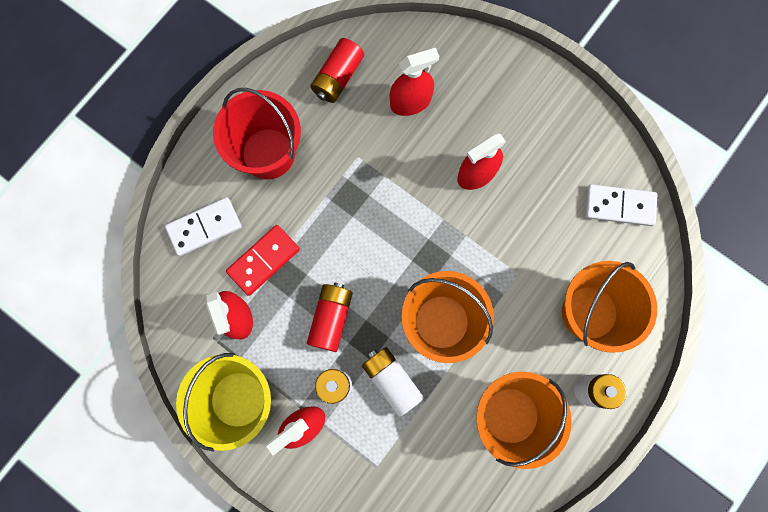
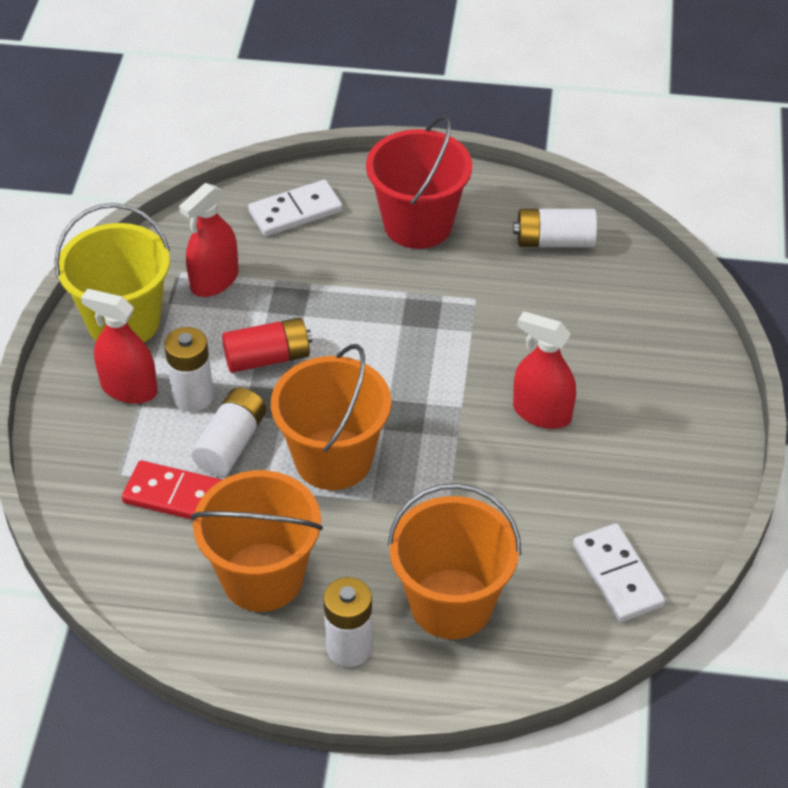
camera: 60 degrees right, 30 degrees down
(204, 227) = (295, 212): white domino -> white domino turned 60 degrees counterclockwise
(263, 261) = (293, 273): red domino -> red domino (177, 496)
(338, 77) = (554, 241): red battery -> white battery
(410, 102) = (579, 315): red spray bottle -> none

